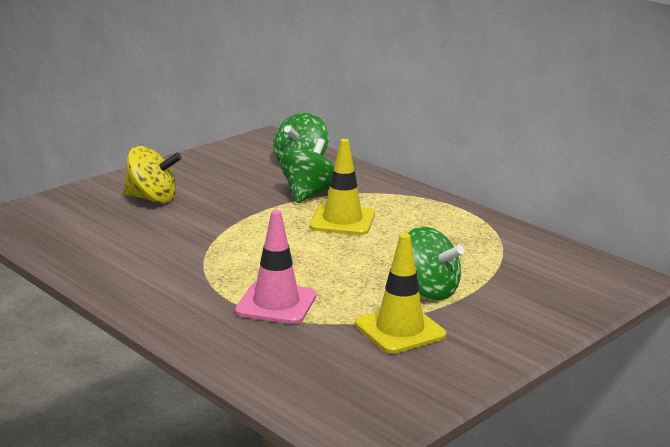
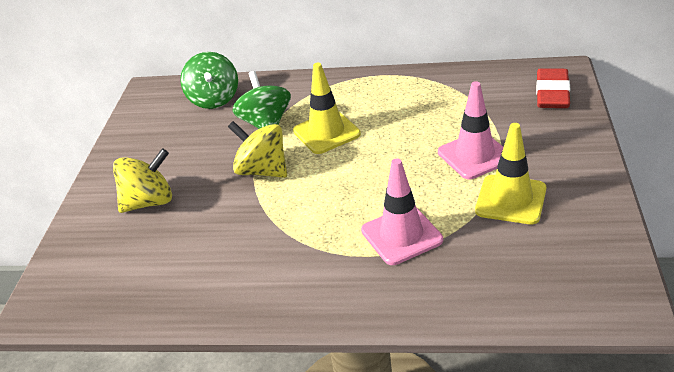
camera: 35 degrees left, 15 degrees up
(254, 219) = (263, 170): none -> yellow spinning top
(428, 290) = (474, 155): green spinning top -> pink traffic cone
(584, 288) = (552, 93): none -> red eraser

